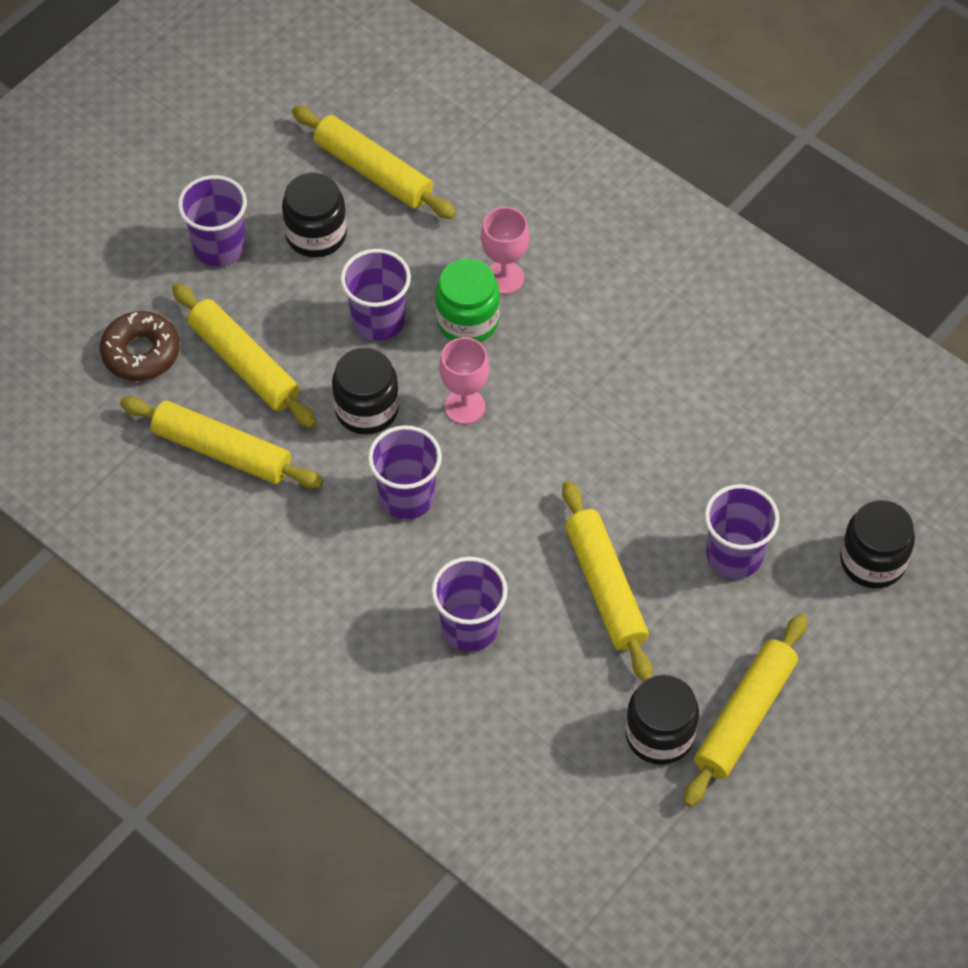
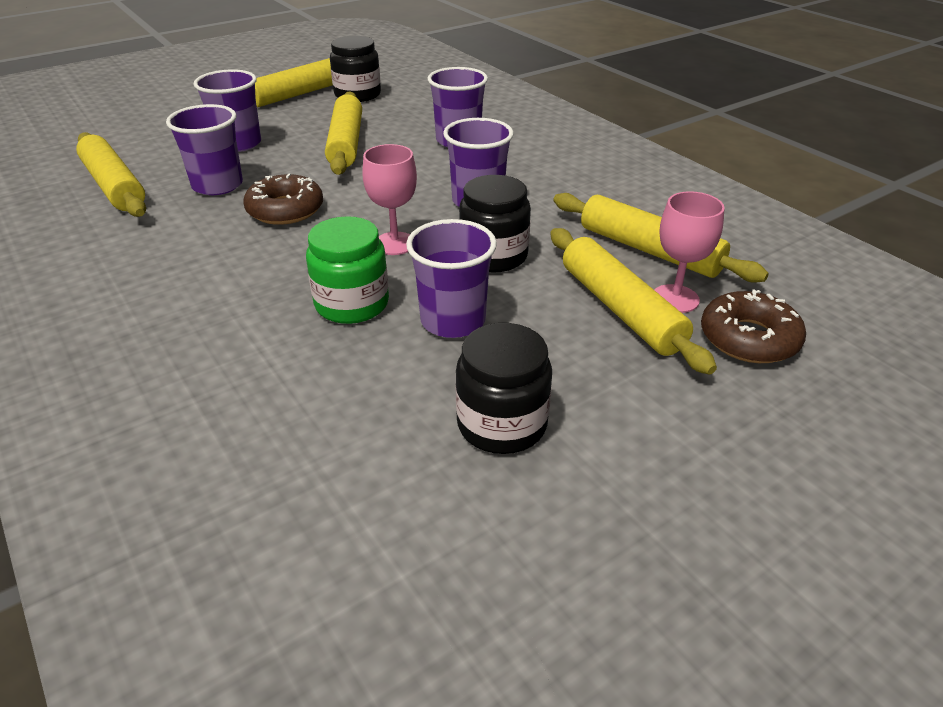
camera: 165 degrees left, 20 degrees down
(219, 247) = (646, 435): purple cup -> purple cup (217, 185)
(373, 171) = (385, 496): yellow rolling pin -> yellow rolling pin (114, 186)
(504, 278) = (284, 334): pink goblet -> pink goblet (675, 299)
(598, 436) = (285, 210): none -> brown donut
(872, 561) = (145, 130): black jar -> none

